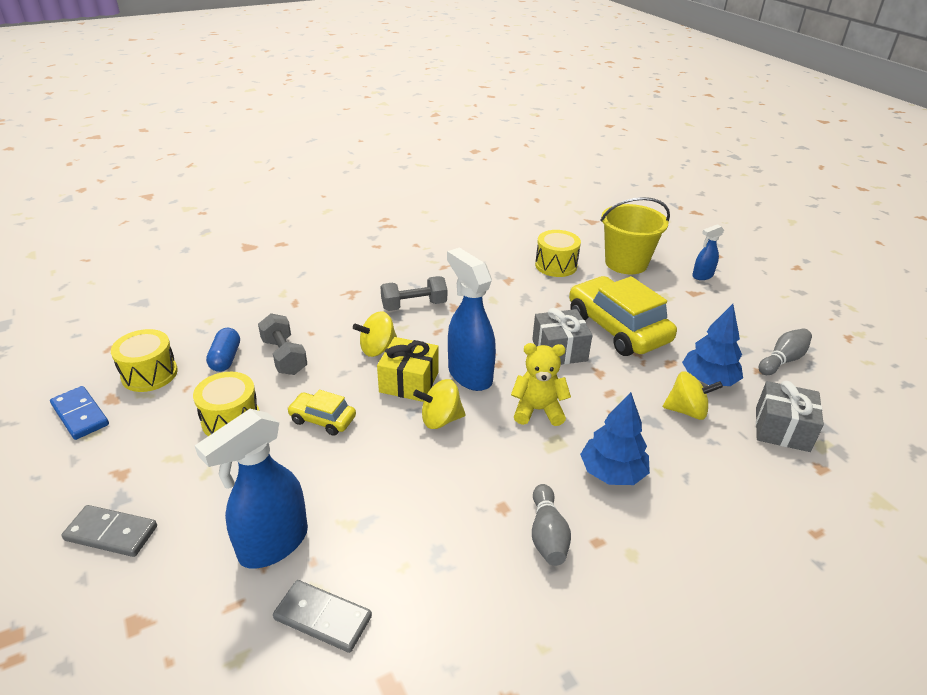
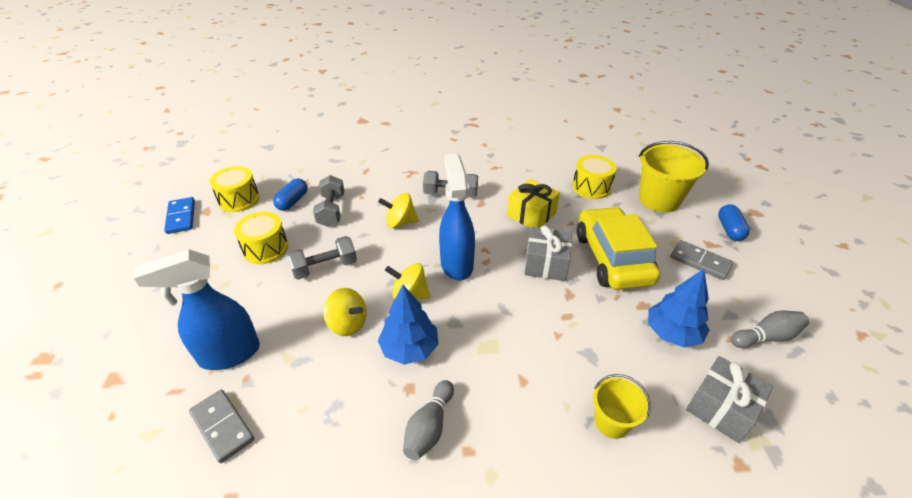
camera: 25 degrees right, 5 degrees up
(111, 533) = (142, 308): grey domino -> grey domino (700, 261)
(322, 419) = (325, 268): yellow car -> grey dumbbell
(409, 382) = (406, 256): yellow gift -> yellow gift (531, 214)
(538, 410) = (493, 312): yellow teddy bear -> none
(612, 473) = (522, 391): blue tree -> blue tree (409, 348)
(687, 411) = (631, 356): yellow spinning top -> yellow spinning top (348, 324)
(702, 276) = (729, 230): blue spray bottle -> blue capsule
(704, 471) = (611, 422): none -> yellow bucket

